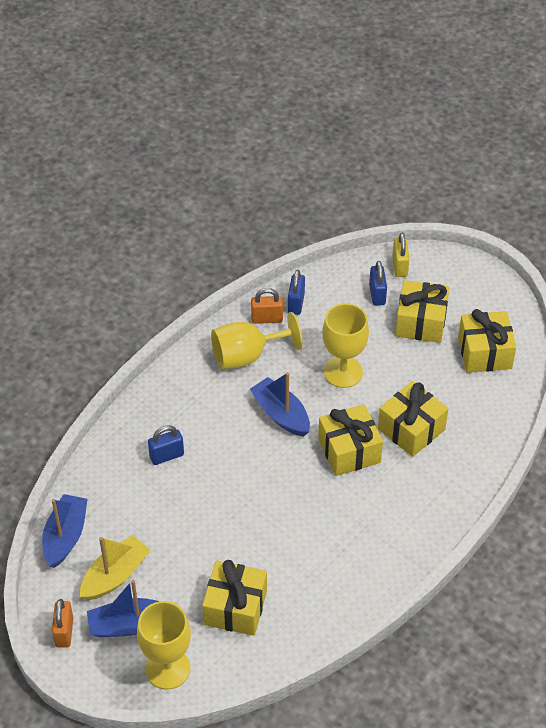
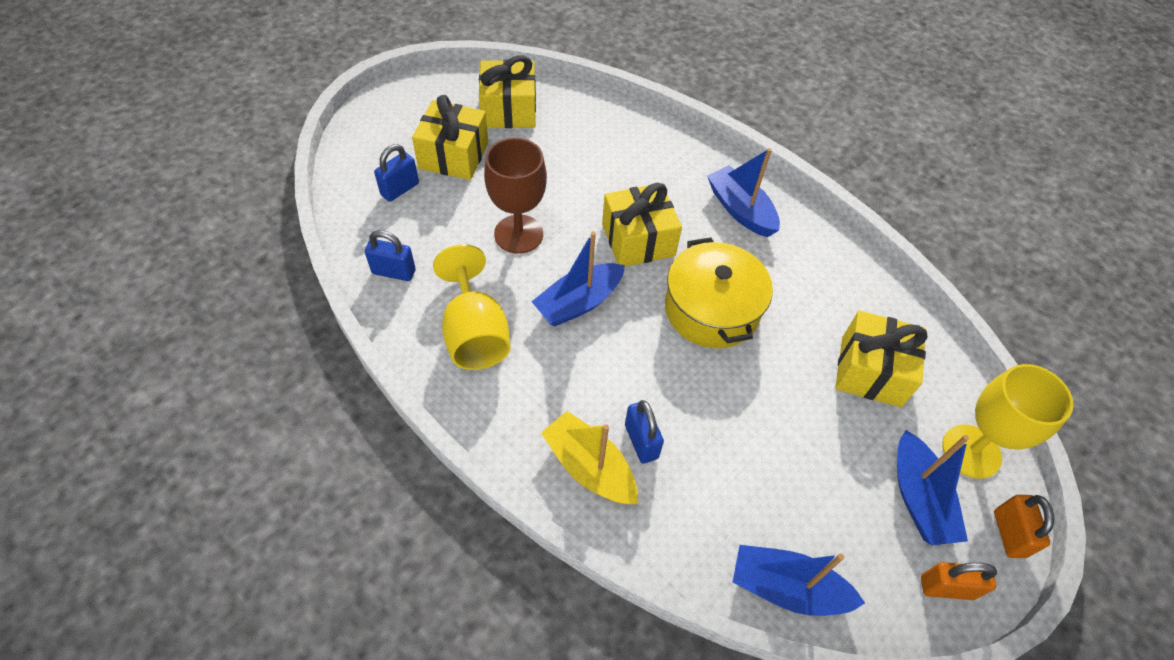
camera: 90 degrees left, 5 degrees up
(115, 575) = (844, 515): yellow boat -> yellow boat (589, 467)
(267, 319) = (413, 306): orange padlock -> orange padlock (1008, 534)
(284, 500) = (712, 309): none -> yellow pot
(343, 372) = (518, 234): yellow goblet -> brown goblet
(377, 294) = (400, 189): blue padlock -> blue padlock turned 45 degrees counterclockwise
(395, 525) = (740, 210): none -> blue boat
(400, 266) = (359, 163): yellow padlock -> none
(411, 429) = (610, 182): yellow gift -> none

